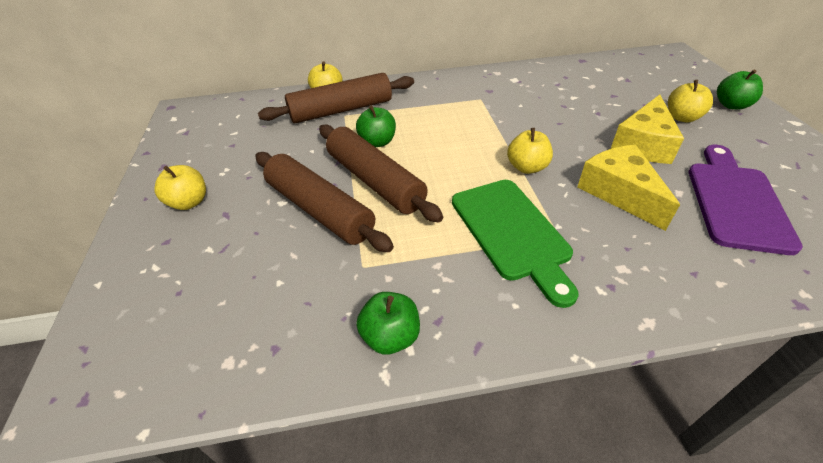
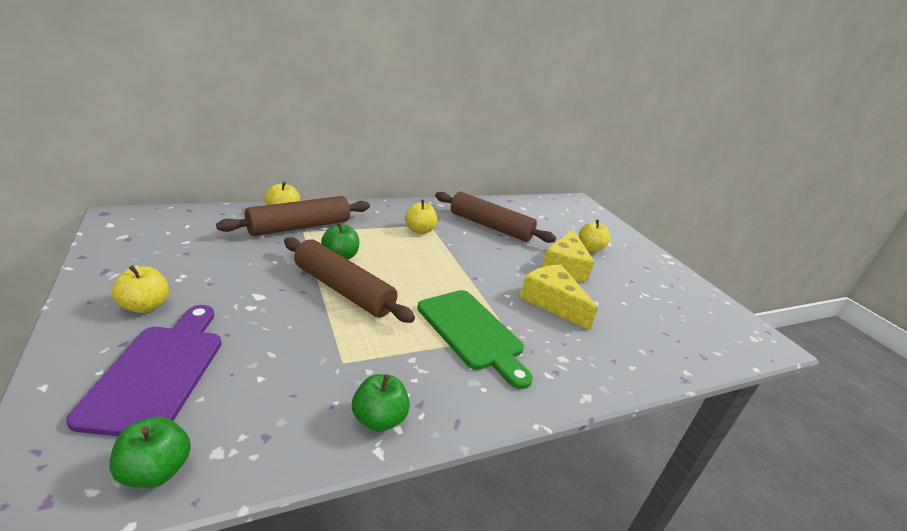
camera: 20 degrees left, 15 degrees down
(319, 210) = (292, 314): brown rolling pin -> brown rolling pin (490, 226)
(527, 167) = (477, 281): yellow apple -> yellow apple (419, 230)
(731, 105) = (623, 241): green apple -> green apple (155, 471)
(736, 201) = (635, 309): purple cutting board -> purple cutting board (159, 372)

